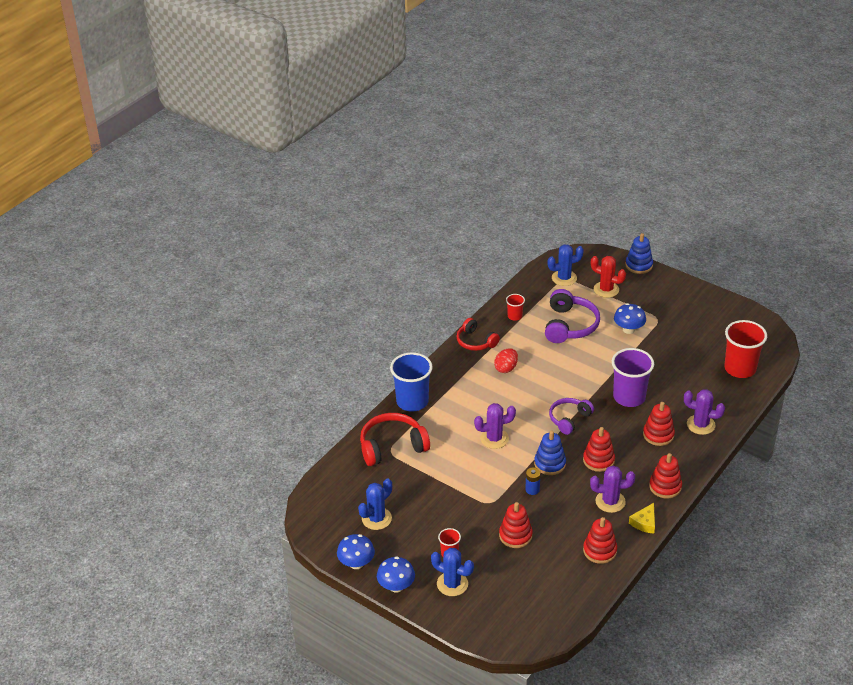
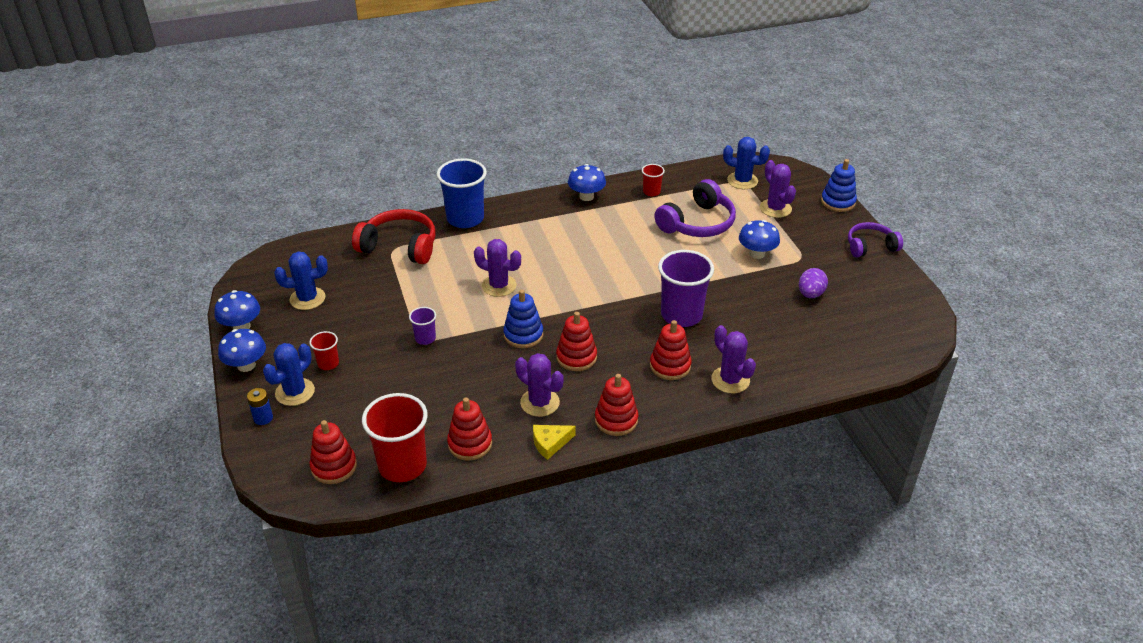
camera: 35 degrees right, 0 degrees up
(452, 584) = (295, 392): blue cactus -> blue cactus turned 60 degrees clockwise
(475, 342) = (586, 196): red headphones -> blue mushroom
(491, 501) = (425, 338): none -> purple cup
(506, 368) = (587, 231): red egg -> none
(515, 535) = (407, 382): red stacking toy -> red stacking toy (334, 467)
(532, 489) = (477, 349): blue battery -> blue battery (263, 418)
(569, 419) = (593, 304): purple headphones -> purple headphones (870, 246)
(606, 289) = (775, 208): red cactus -> purple cactus
(688, 342) = (810, 294): none -> purple egg
(740, 369) = (843, 347): red cup -> red cup (402, 465)

